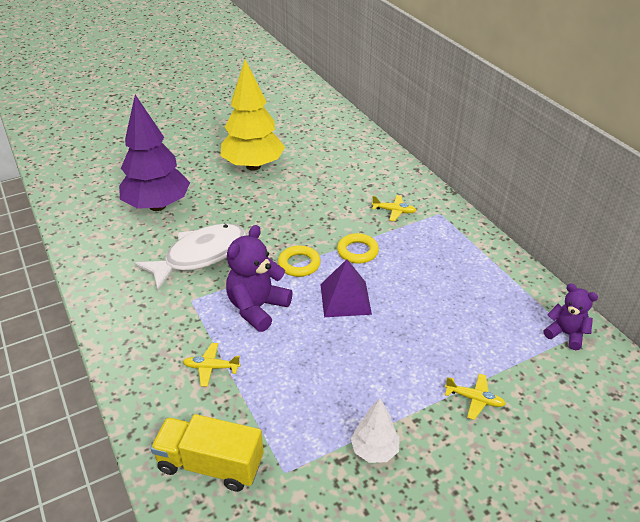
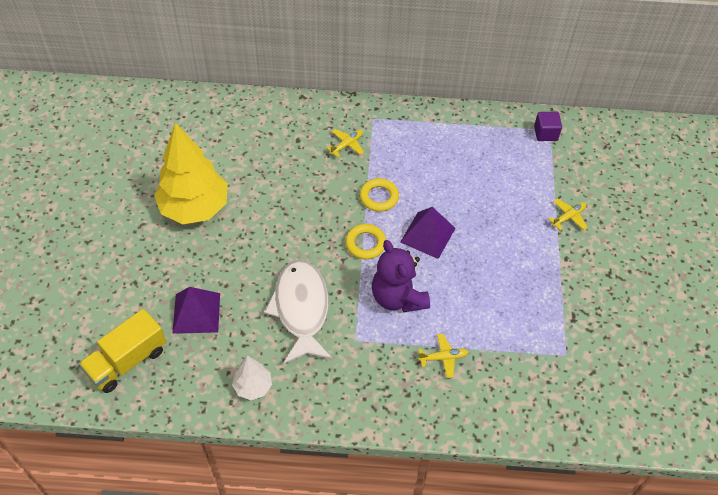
camera: 60 degrees left, 15 degrees up
(157, 206) = (196, 313): purple tree -> purple pyramid
(210, 464) = (535, 396): yellow truck -> yellow truck (127, 361)
(211, 367) = (443, 358): yellow plane -> yellow plane turned 135 degrees counterclockwise
(374, 450) = (577, 295): white tree -> white tree (253, 386)
(565, 334) = (545, 133): purple teddy bear -> purple cube

